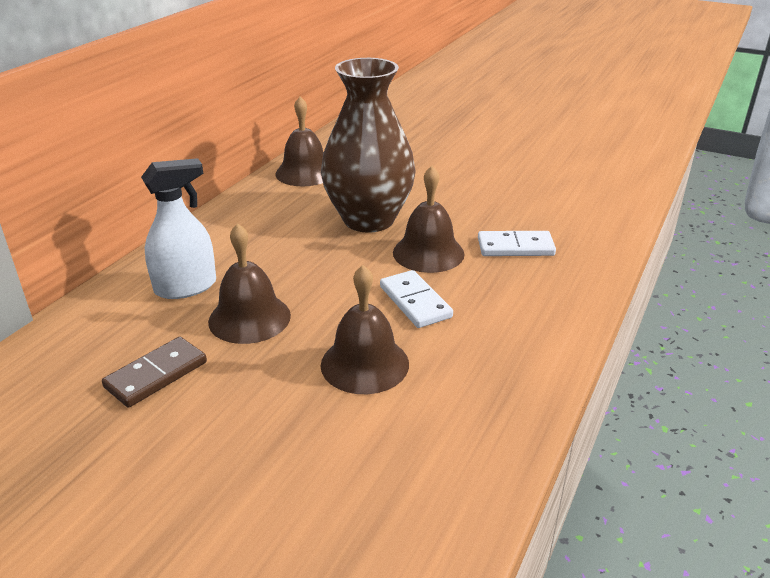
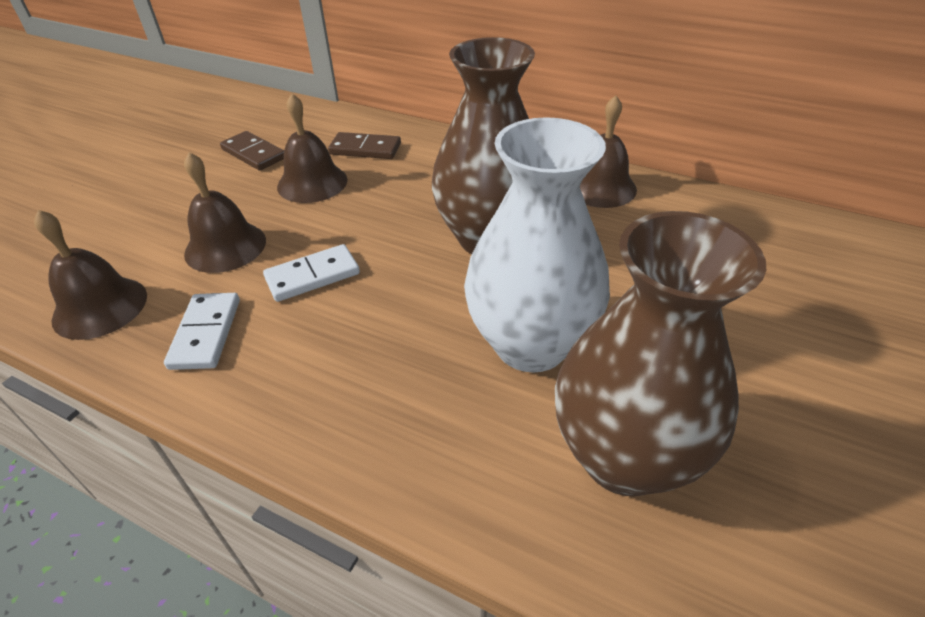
camera: 90 degrees right, 10 degrees up
(186, 287) = (365, 149): white spray bottle -> brown domino
(428, 253) = (411, 286): brown bell -> brown bell (100, 307)
(486, 209) = (530, 344): none -> white vase
(515, 247) = (421, 368): white domino -> white domino (206, 333)
(565, 189) = (624, 456): none -> brown vase

